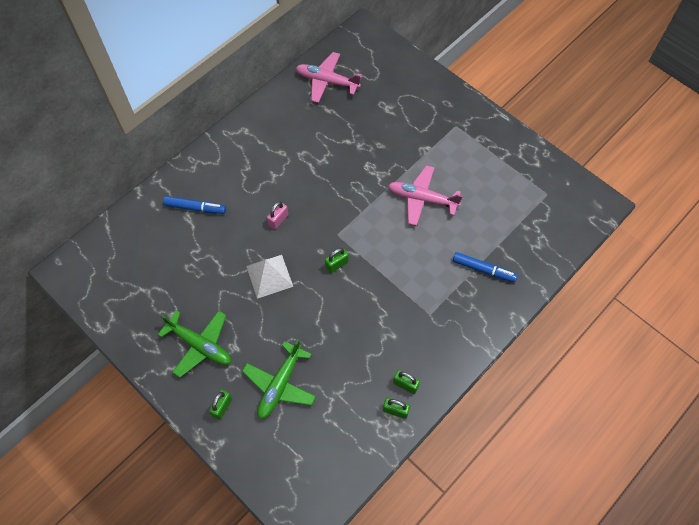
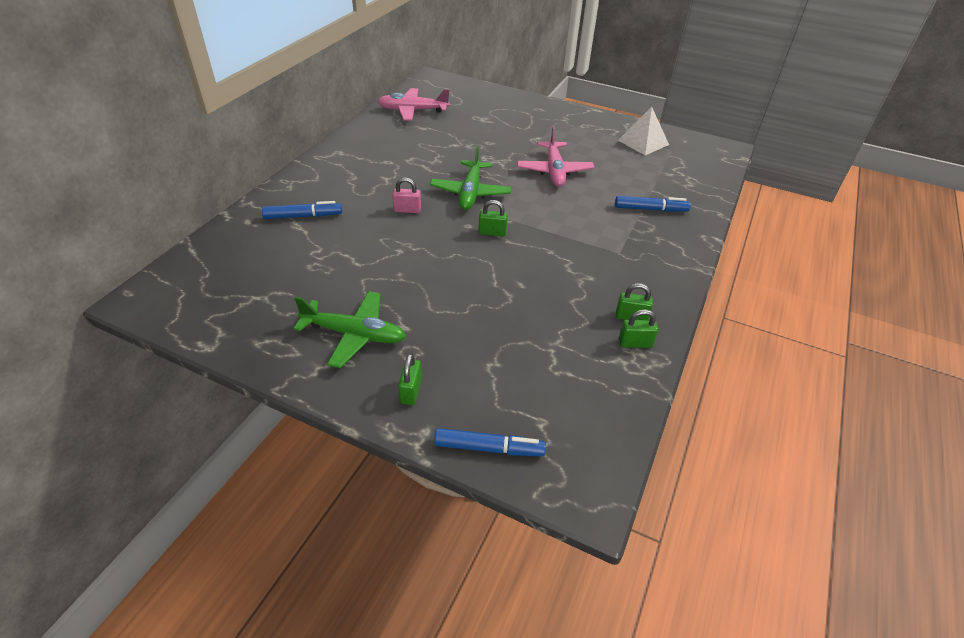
camera: 20 degrees left, 20 degrees down
(255, 468) = (488, 448): none -> blue marker
(269, 276) = (418, 256): white pyramid -> white pyramid (643, 142)
(278, 220) = (407, 210): pink padlock -> pink padlock turned 75 degrees clockwise
(280, 385) = (479, 351): green plane -> green plane (470, 193)
(336, 264) = (492, 232): green padlock -> green padlock turned 60 degrees clockwise
(421, 199) = (554, 171): pink plane -> pink plane turned 90 degrees counterclockwise

